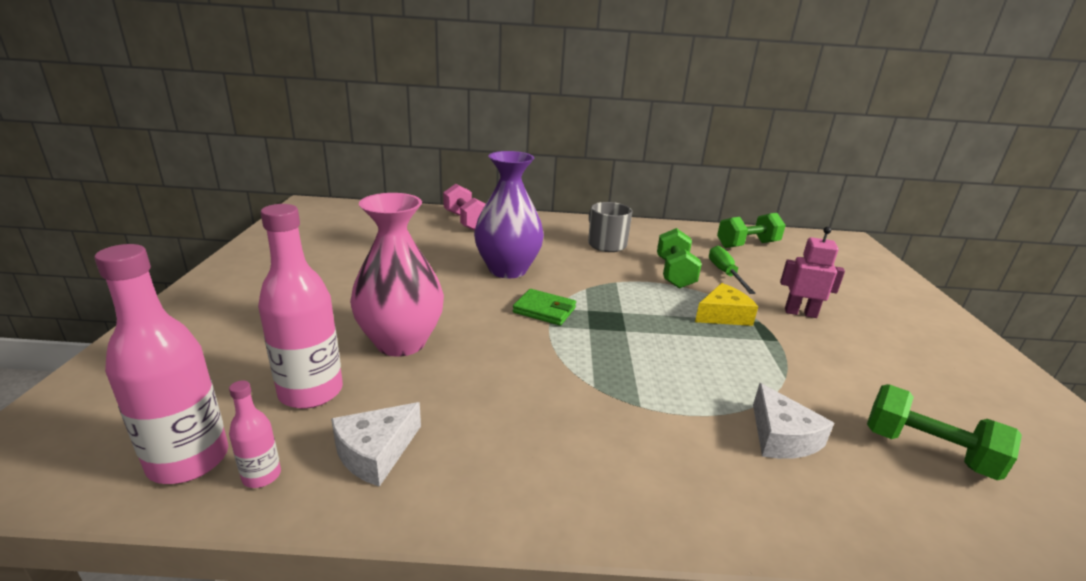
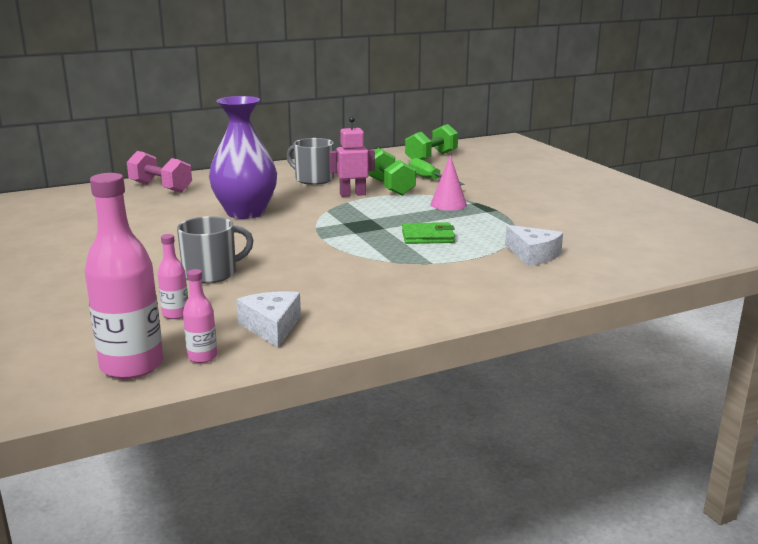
camera: 25 degrees left, 5 degrees down
(311, 392) = (175, 314): pink bottle -> pink bottle, size x0.48
(375, 452) = (272, 327): white cheese -> white cheese turned 150 degrees clockwise
(401, 342) = (211, 273): pink vase -> grey mug
(544, 310) = (307, 230): green wallet -> green wallet (428, 237)
(723, 315) = (448, 204): yellow cheese -> pink cone
(800, 313) = (501, 191): pink robot -> pink robot (352, 194)
(927, 451) = (619, 241): green dumbbell -> none

